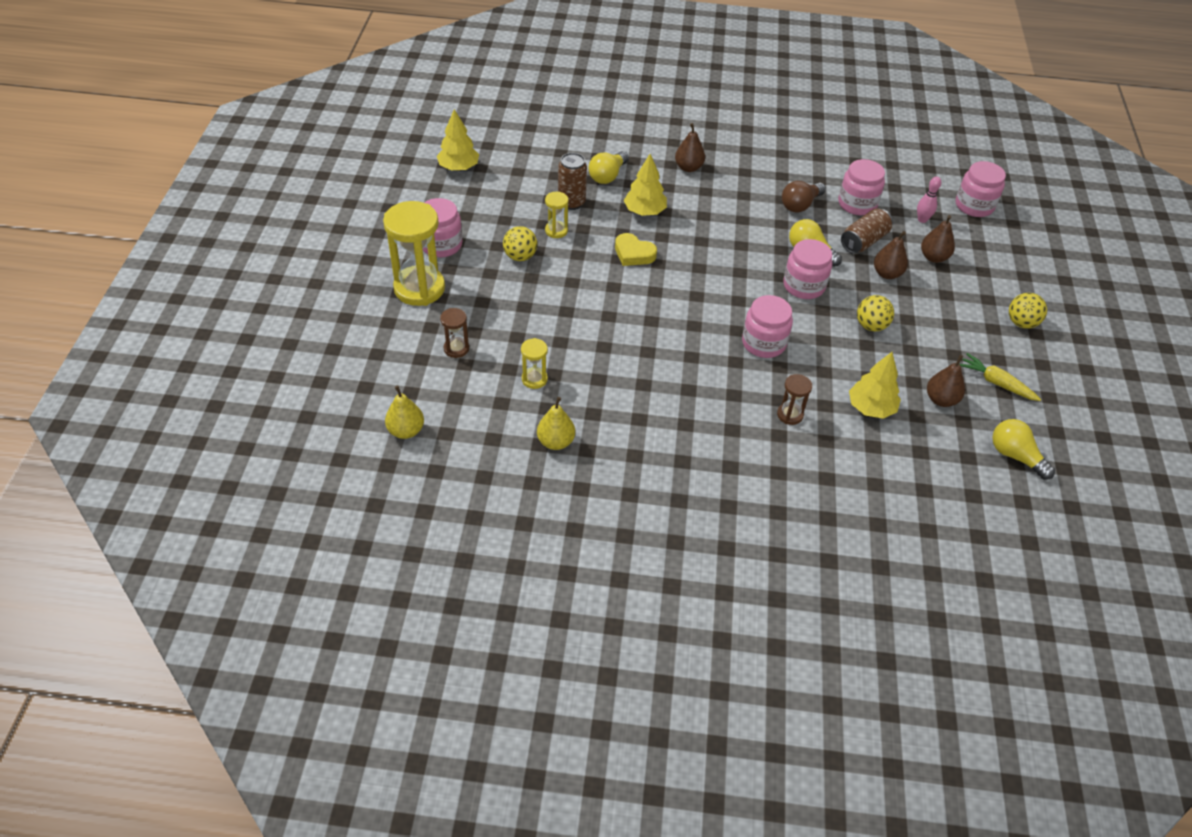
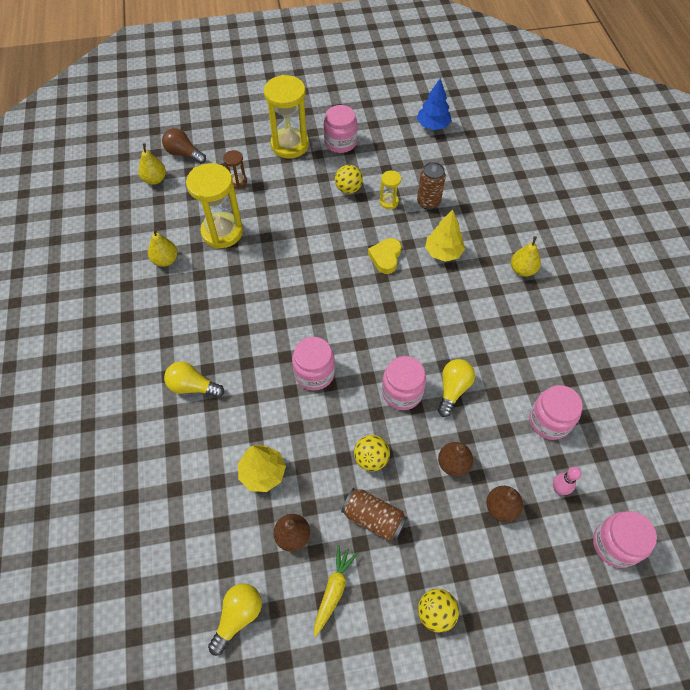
camera: 75 degrees right, 10 degrees up
(459, 167) = (433, 125): yellow tree -> blue tree
(534, 379) = (222, 232): yellow hourglass -> yellow hourglass, size x2.10
(607, 176) = (476, 216): yellow light bulb -> yellow light bulb (192, 386)
(688, 167) = (522, 270): brown pear -> yellow pear
(790, 415) = (235, 408): brown hourglass -> none
(800, 205) = (519, 370): brown light bulb -> brown light bulb (184, 154)
(863, 241) = (492, 435): brown can -> brown can (373, 518)

